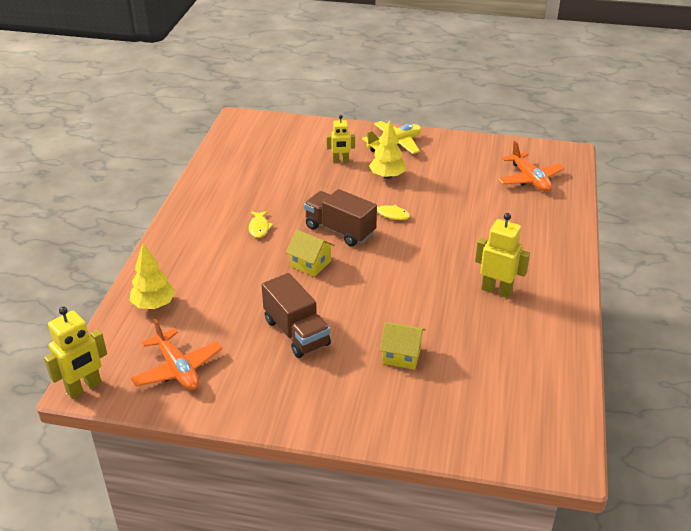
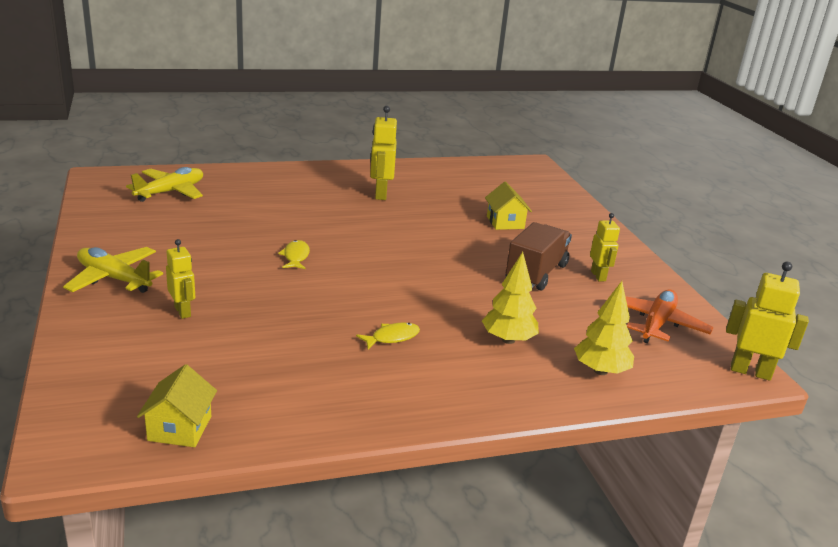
camera: 120 degrees left, 10 degrees down
(268, 372) = (598, 276): none -> yellow robot
(310, 264) = (428, 287): yellow house -> yellow house (180, 428)
(340, 230) = (351, 281): brown truck -> none
(387, 176) = (208, 271): yellow tree -> yellow tree (508, 340)
(529, 179) = (170, 192): orange plane -> yellow plane

